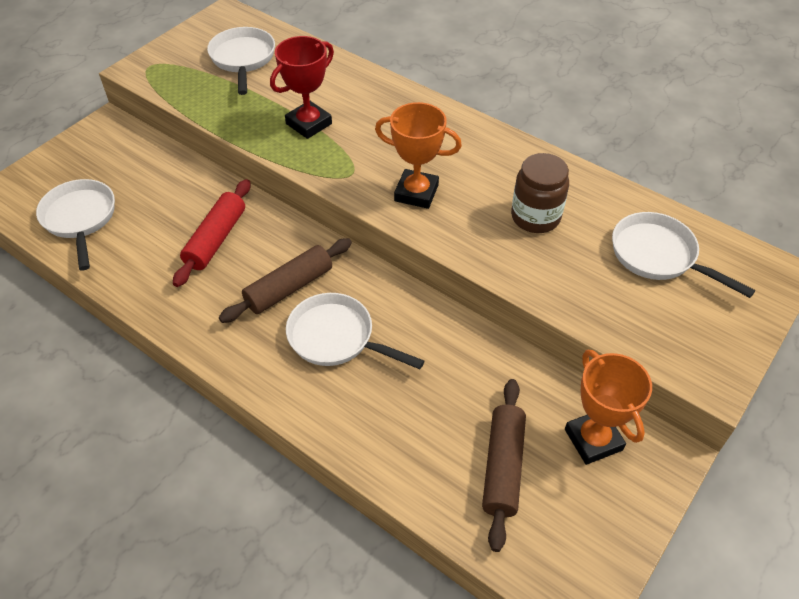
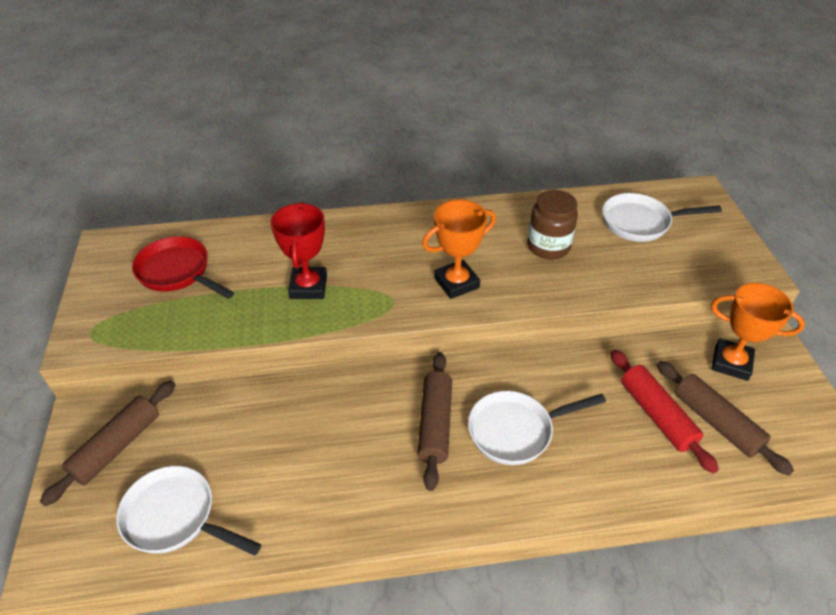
camera: 45 degrees left, 5 degrees down
(101, 155) = (117, 447): none -> brown rolling pin
(216, 239) = (327, 435): red rolling pin -> red rolling pin (656, 415)
(243, 59) = (177, 272): white pan -> red pan

